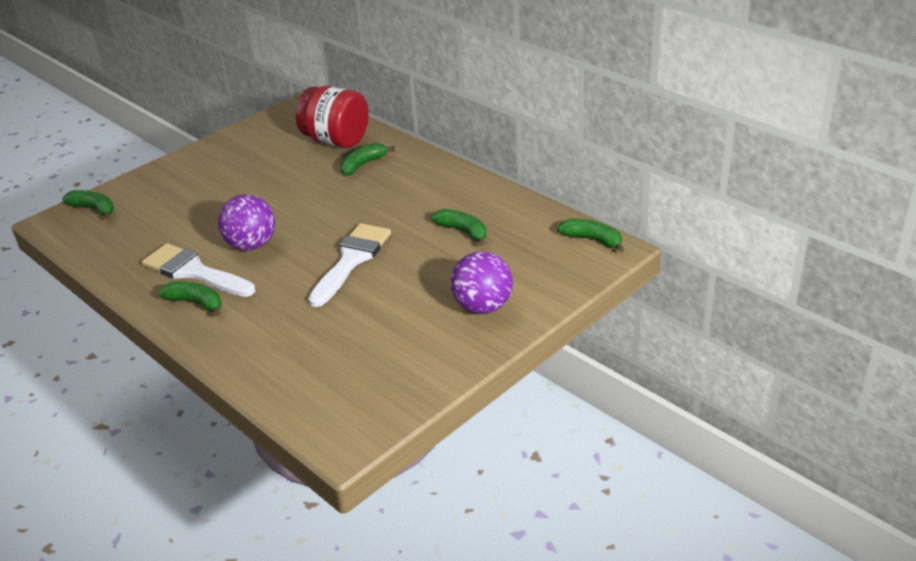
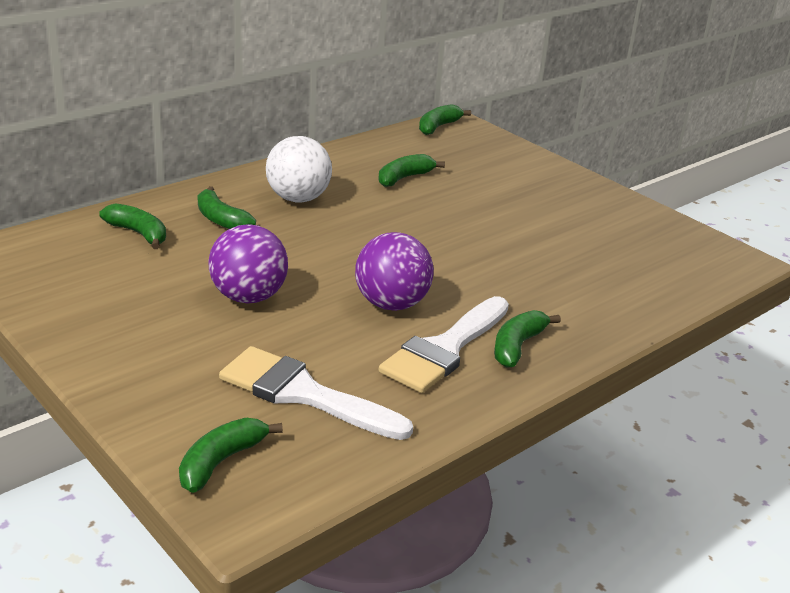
camera: 90 degrees left, 5 degrees down
(336, 141) = (138, 233): red jar -> green banana
(351, 260) = (444, 240): white brush -> white brush (303, 394)
(406, 188) = (298, 199): none -> white ball
(482, 307) = (538, 183): purple ball -> purple ball (248, 297)

